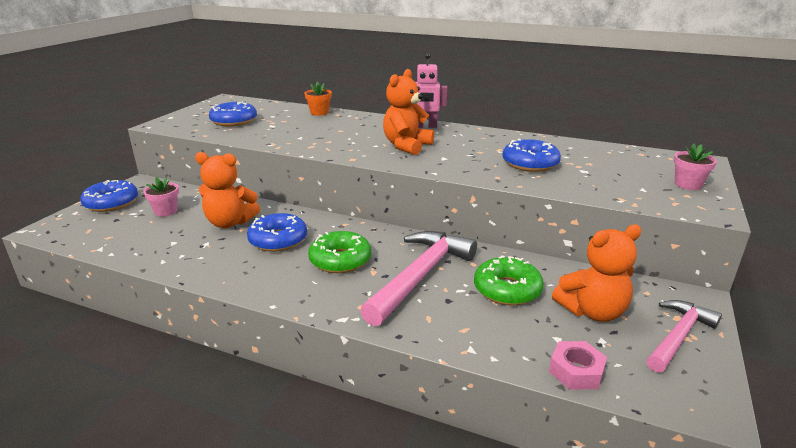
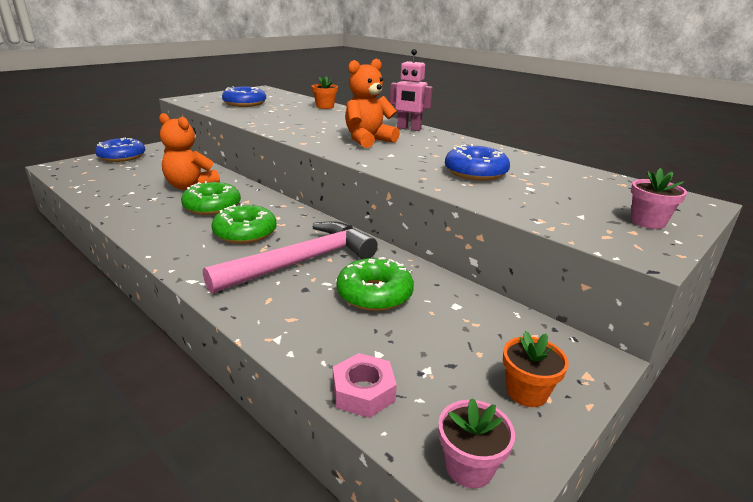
camera: 20 degrees right, 0 degrees up
(166, 211) = (153, 169): pink flower pot -> pink flower pot (469, 467)
(278, 240) = (212, 206): blue donut -> green donut
(592, 311) = (447, 338): orange teddy bear -> none
(678, 336) = (526, 392): pink hammer -> orange flower pot

